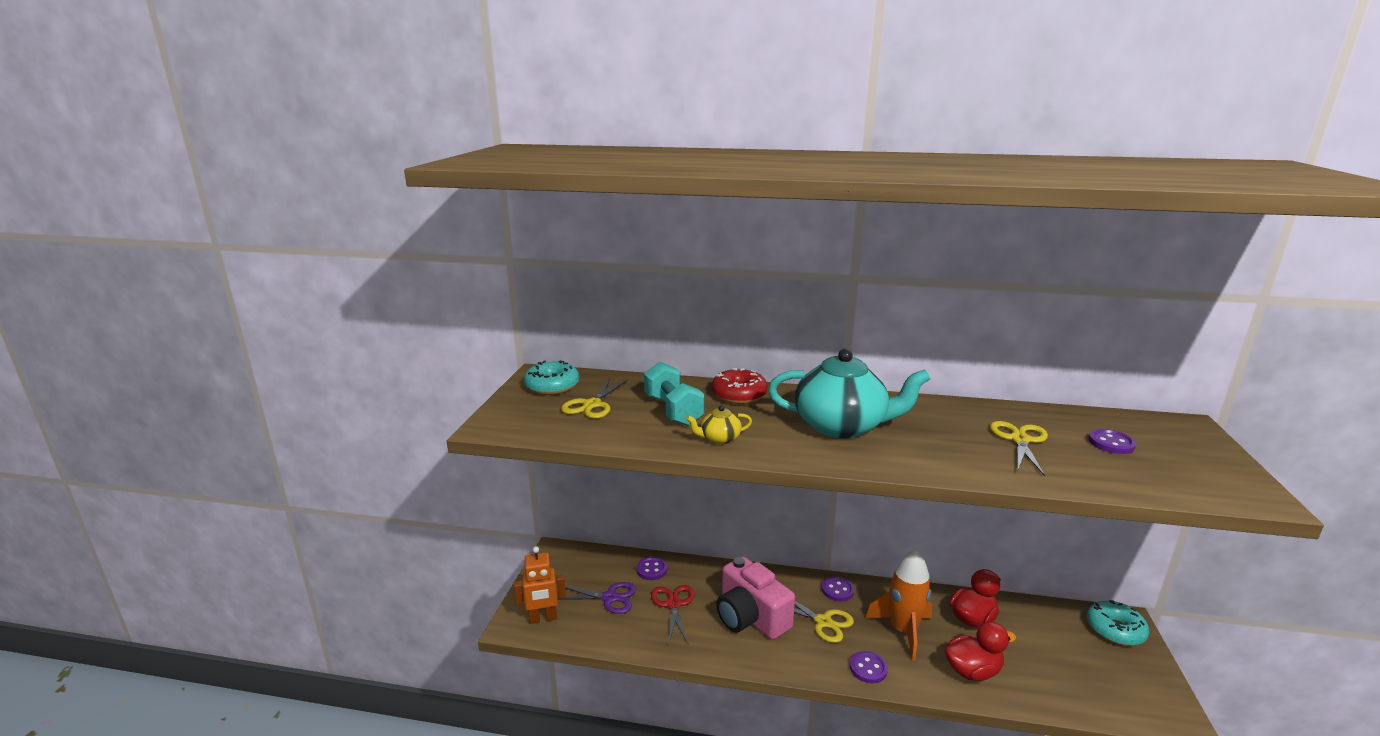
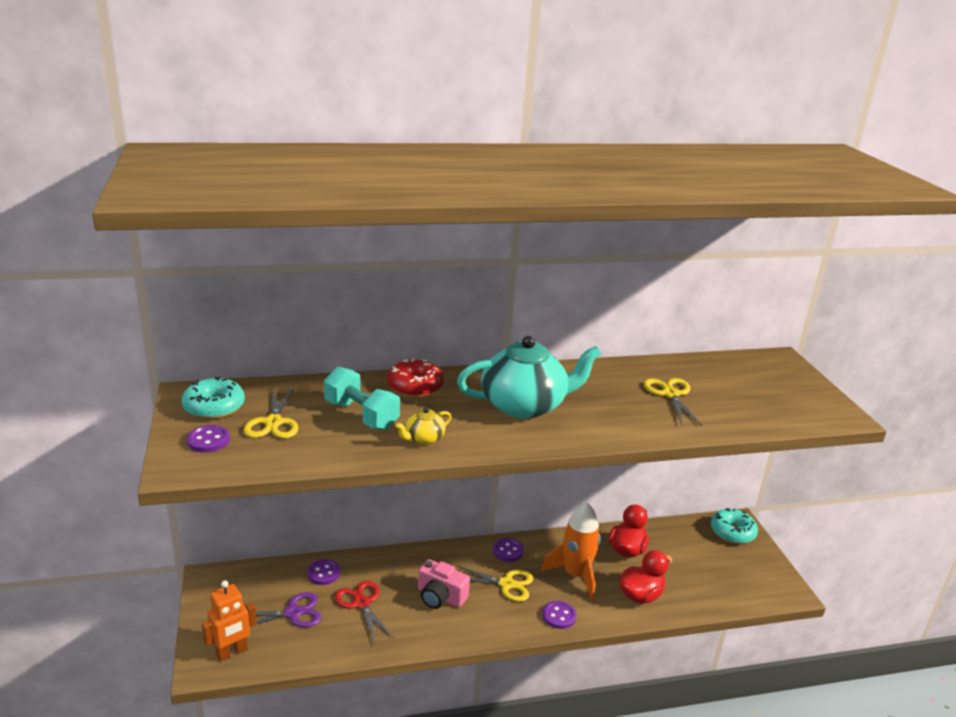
camera: 25 degrees left, 5 degrees up
(750, 617) = (440, 597): pink camera -> pink camera, size x0.66
(1111, 443) = (736, 386): purple button -> purple button (208, 440)

